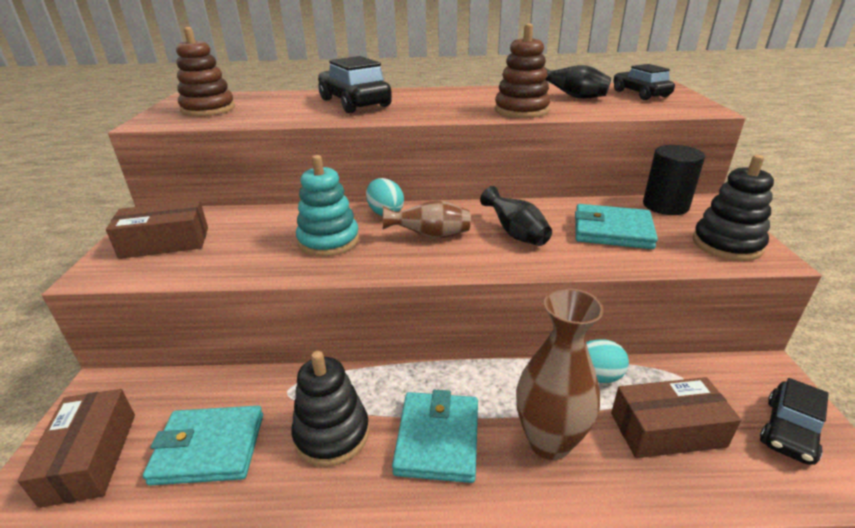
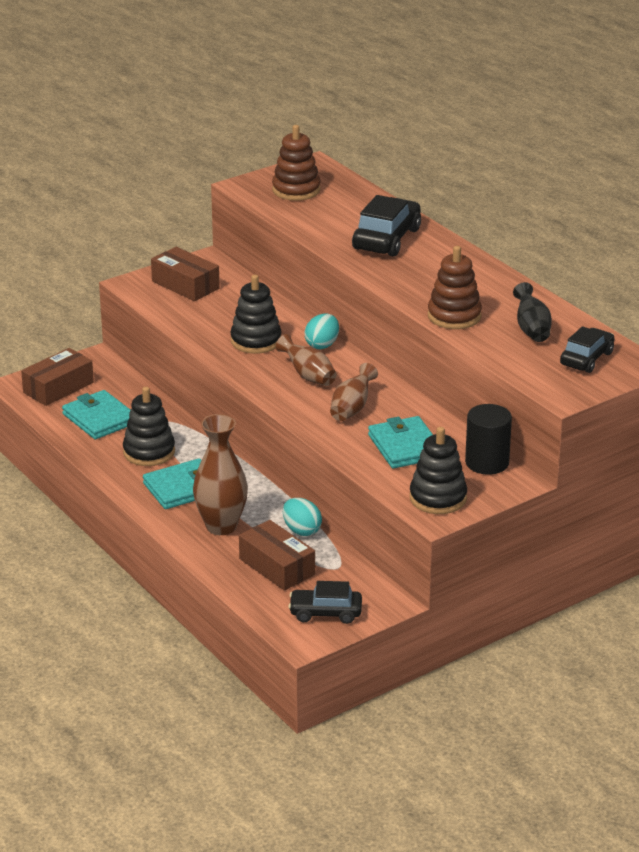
camera: 55 degrees right, 0 degrees up
(329, 241) = (256, 341): turquoise stacking toy -> black stacking toy
(515, 234) = (352, 408): black vase -> brown vase

